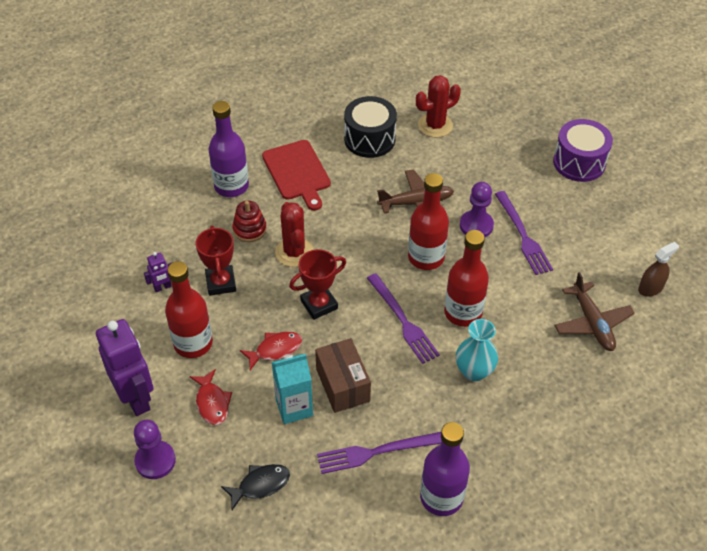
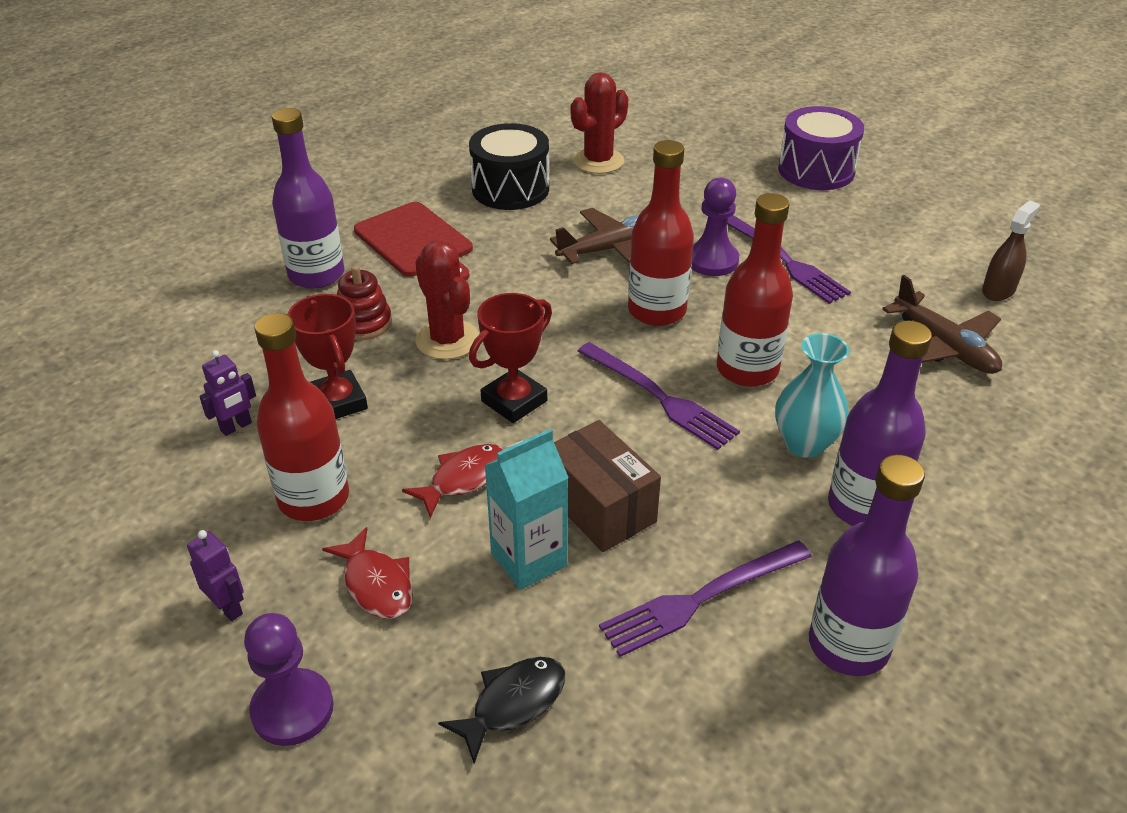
camera: 15 degrees left, 10 degrees down
(136, 398) = (228, 607): purple robot -> purple robot, size x0.46
(488, 419) = (863, 506): none -> purple bottle

